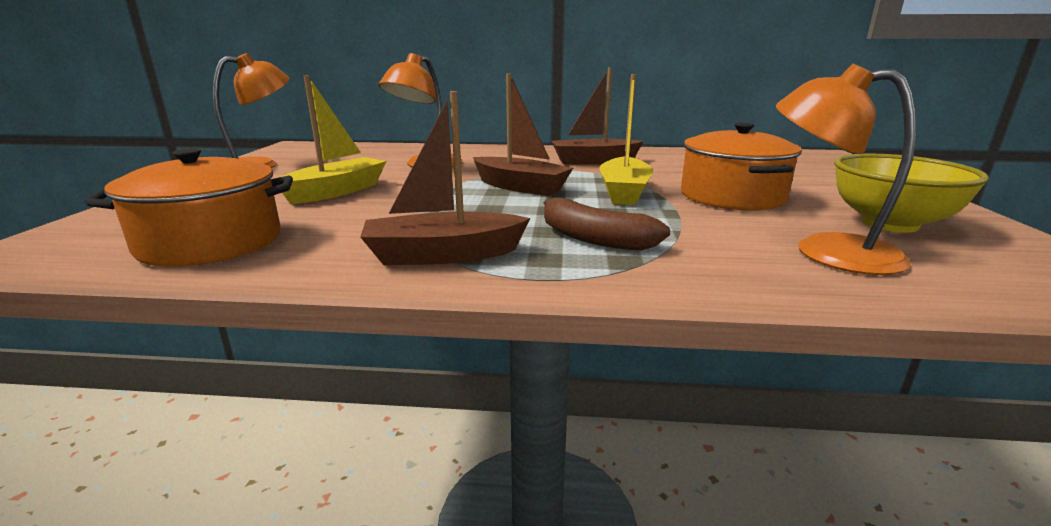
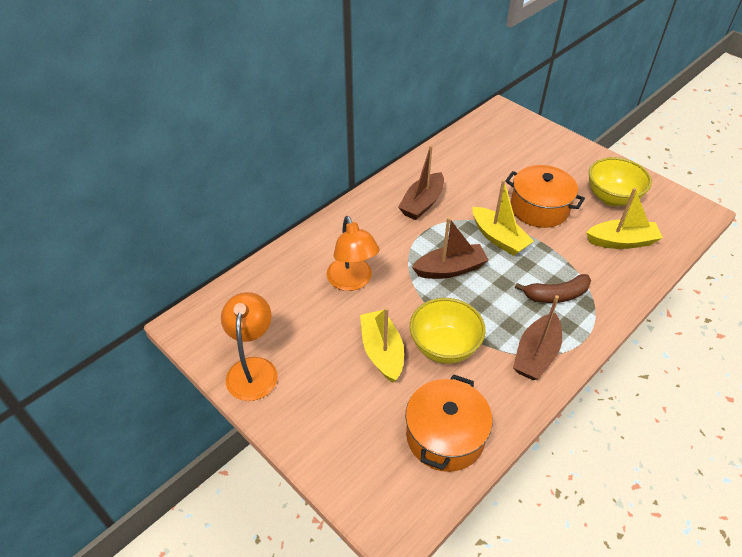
camera: 50 degrees left, 25 degrees up
(381, 210) = (444, 347): none -> yellow bowl
(825, 251) = (621, 241): orange lamp -> yellow boat

